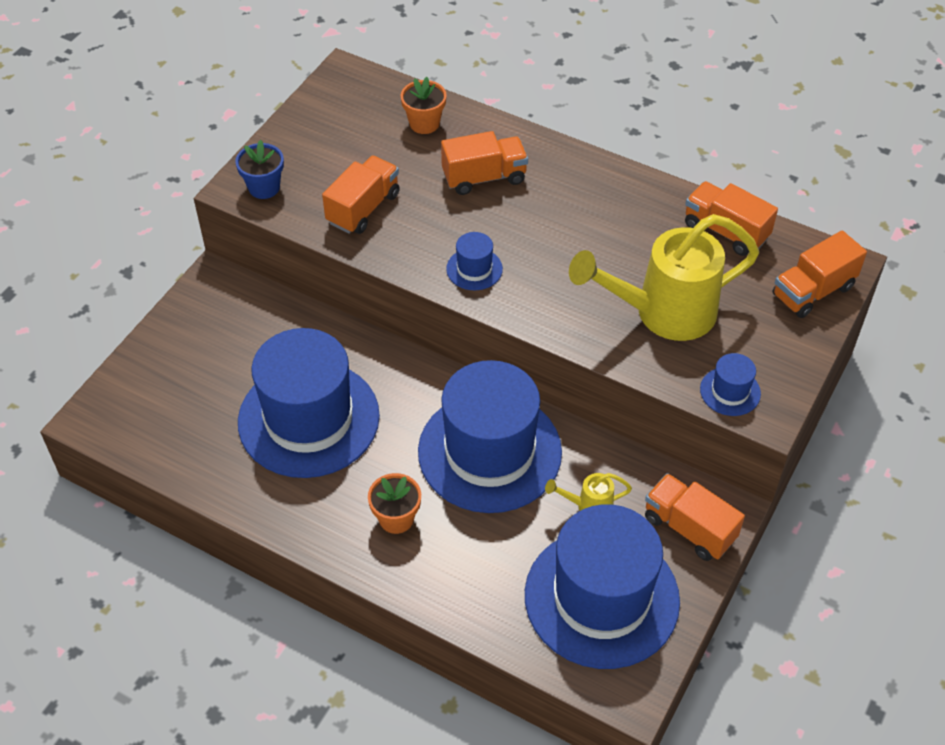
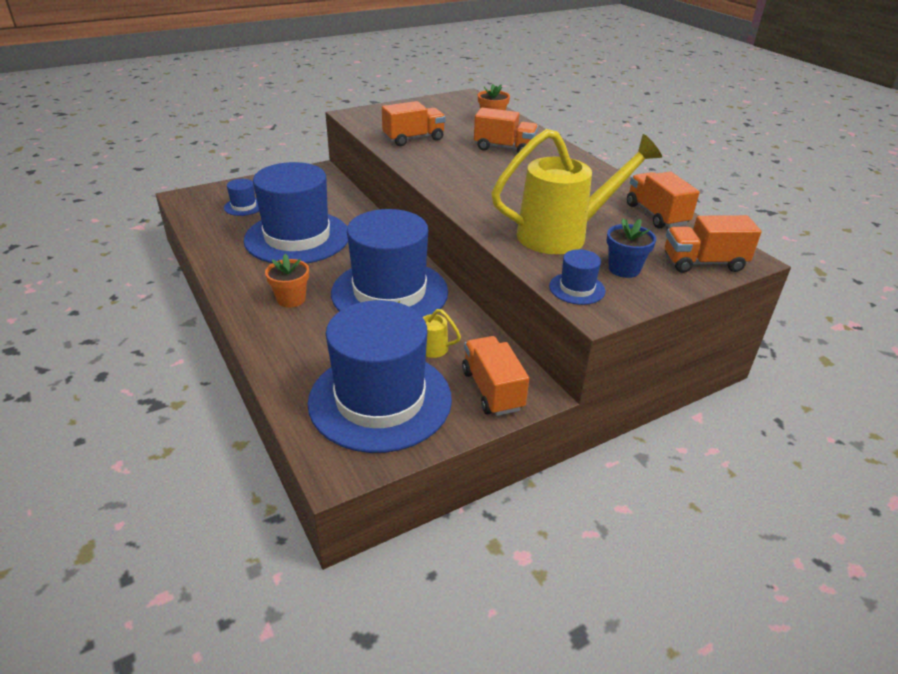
camera: 30 degrees right, 15 degrees down
(264, 187) = (367, 118): blue flower pot -> blue flower pot (624, 269)
(474, 269) = (452, 178): blue hat -> blue hat (244, 206)
(662, 313) = (563, 235): yellow watering can -> yellow watering can turned 150 degrees clockwise

